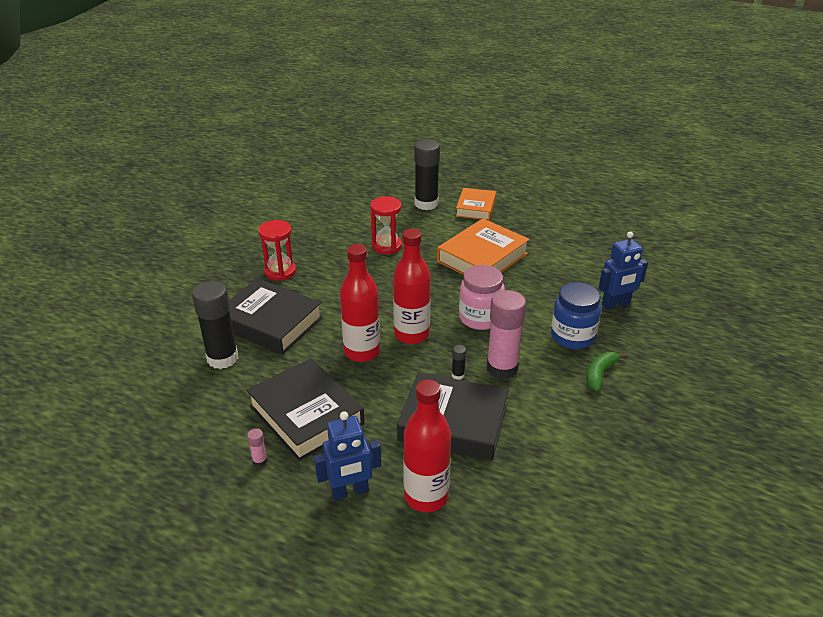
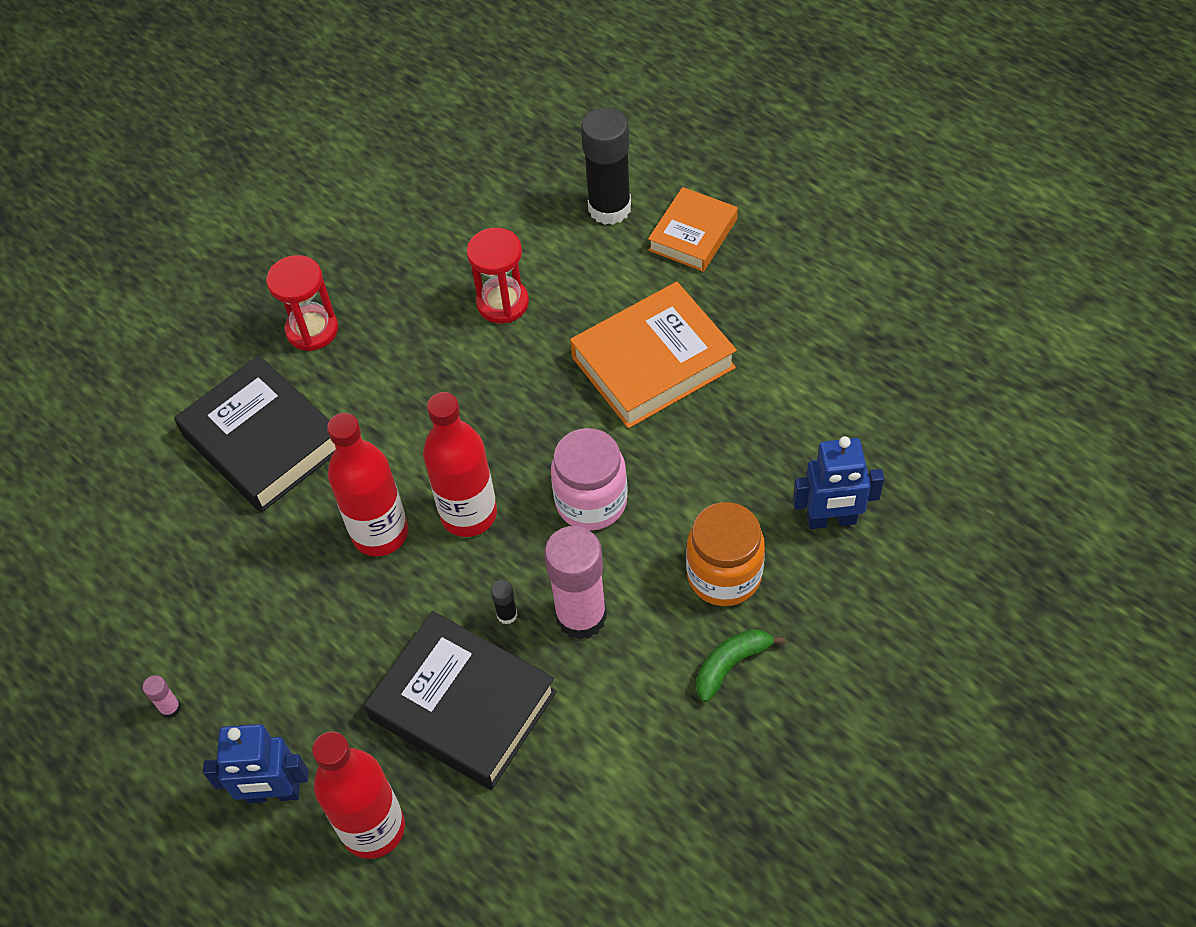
camera: 20 degrees right, 20 degrees up
(222, 358) = (174, 500): black glue stick -> none
(306, 415) = (259, 639): black book -> none
(572, 336) = (724, 575): blue jar -> orange jar

